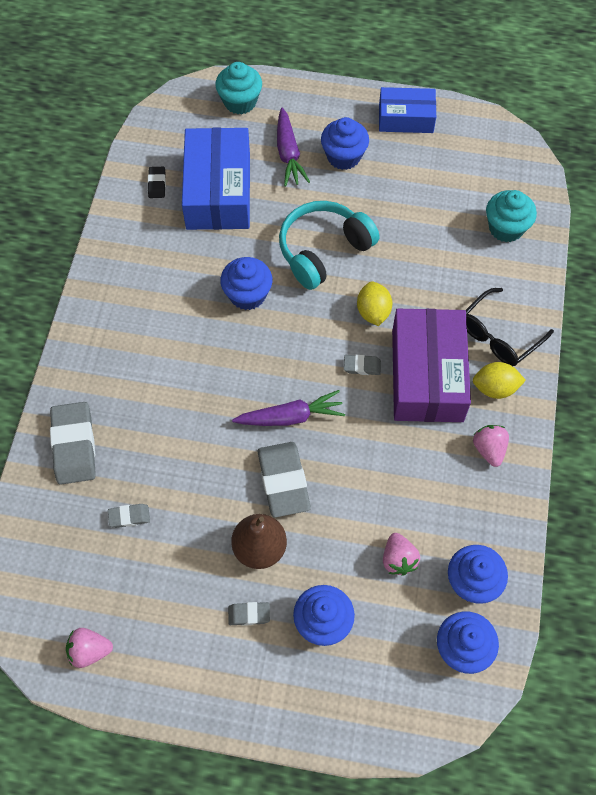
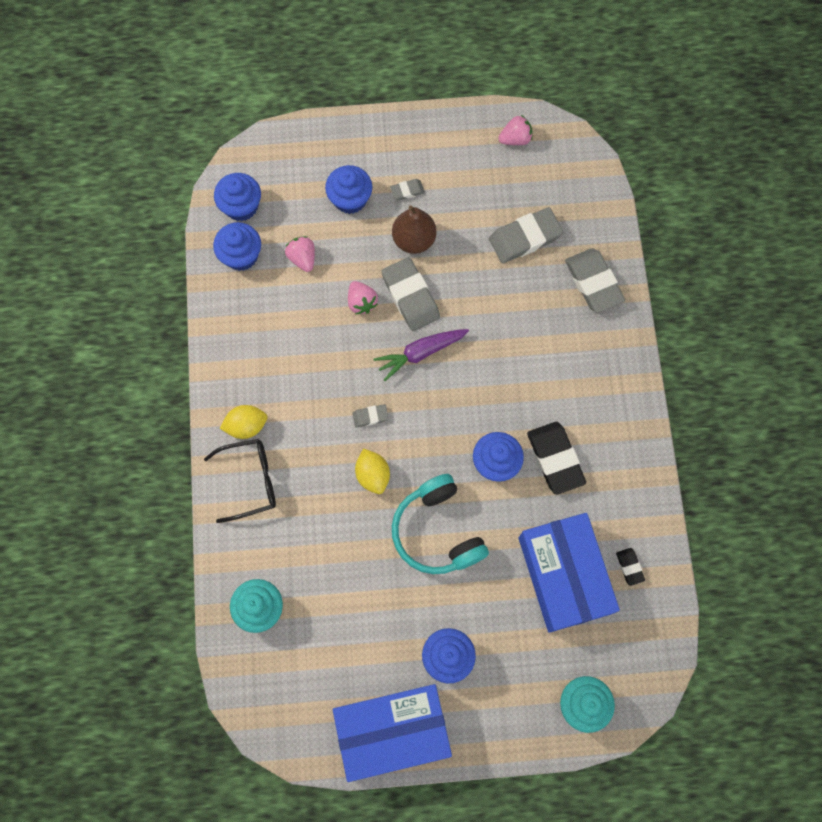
camera: 165 degrees right, 10 degrees up
(129, 517) = (525, 238): grey eraser -> grey eraser, size x2.06
(188, 284) = (555, 459): none -> black eraser
(288, 154) = (507, 643): purple carrot -> none
(323, 250) = (437, 531): turquoise headphones -> turquoise headphones turned 120 degrees clockwise
(406, 118) = (392, 731): blue box -> blue box, size x1.65
(427, 375) = (310, 423): purple box -> none
(489, 449) = (244, 367): pink strawberry -> pink strawberry (361, 302)
(499, 335) = (250, 481): black glasses -> black glasses turned 45 degrees clockwise

